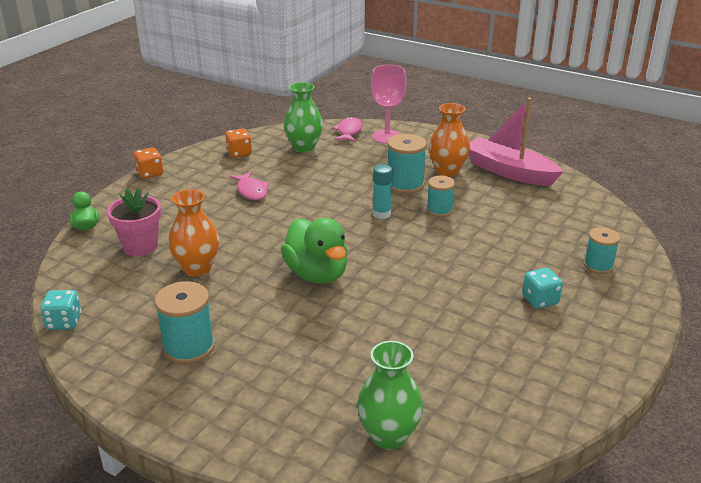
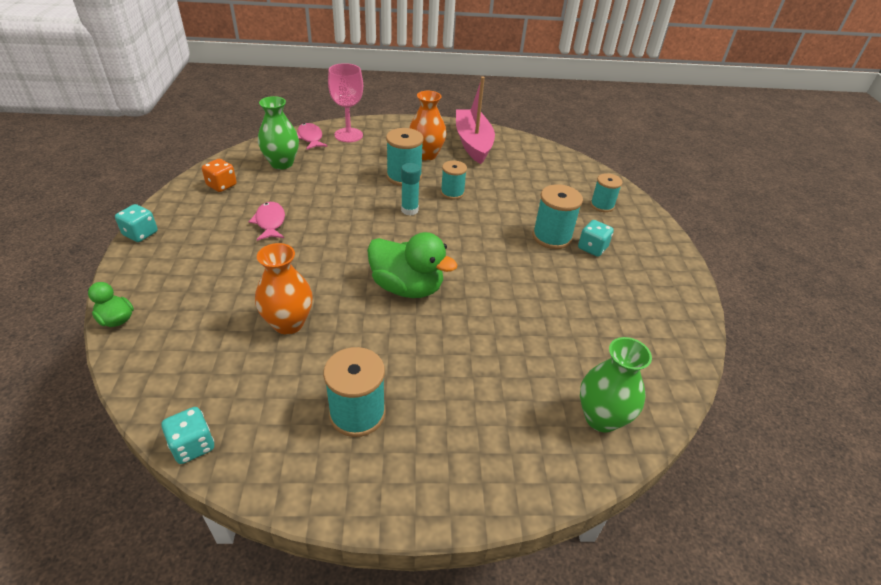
camera: 35 degrees left, 10 degrees up
(140, 246) = (204, 321): pink flower pot -> none
(150, 173) = (140, 234): orange dice -> turquoise dice
(251, 191) = (270, 222): pink fish -> pink fish turned 135 degrees counterclockwise
(504, 277) = (552, 237): none -> turquoise spool
(509, 171) = (473, 143): pink boat -> pink boat turned 75 degrees clockwise

